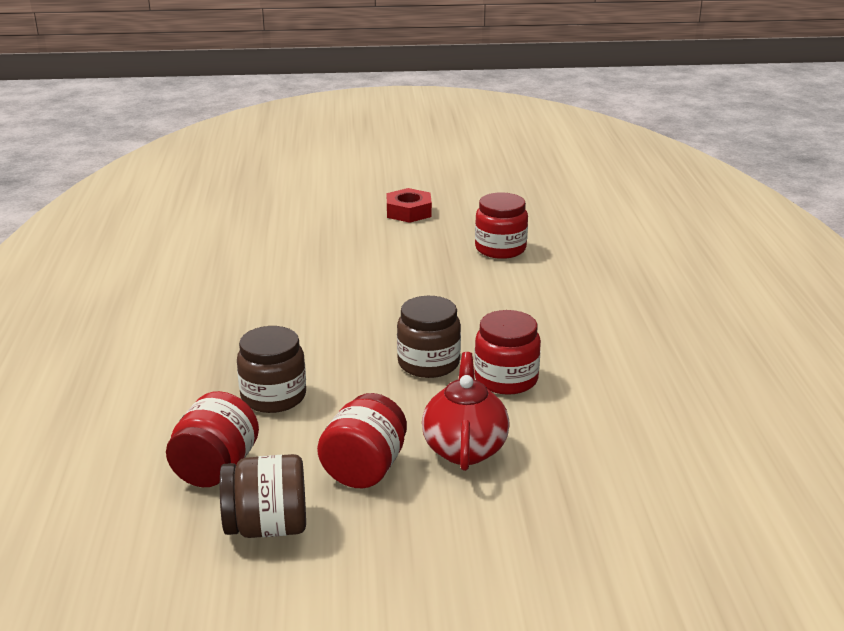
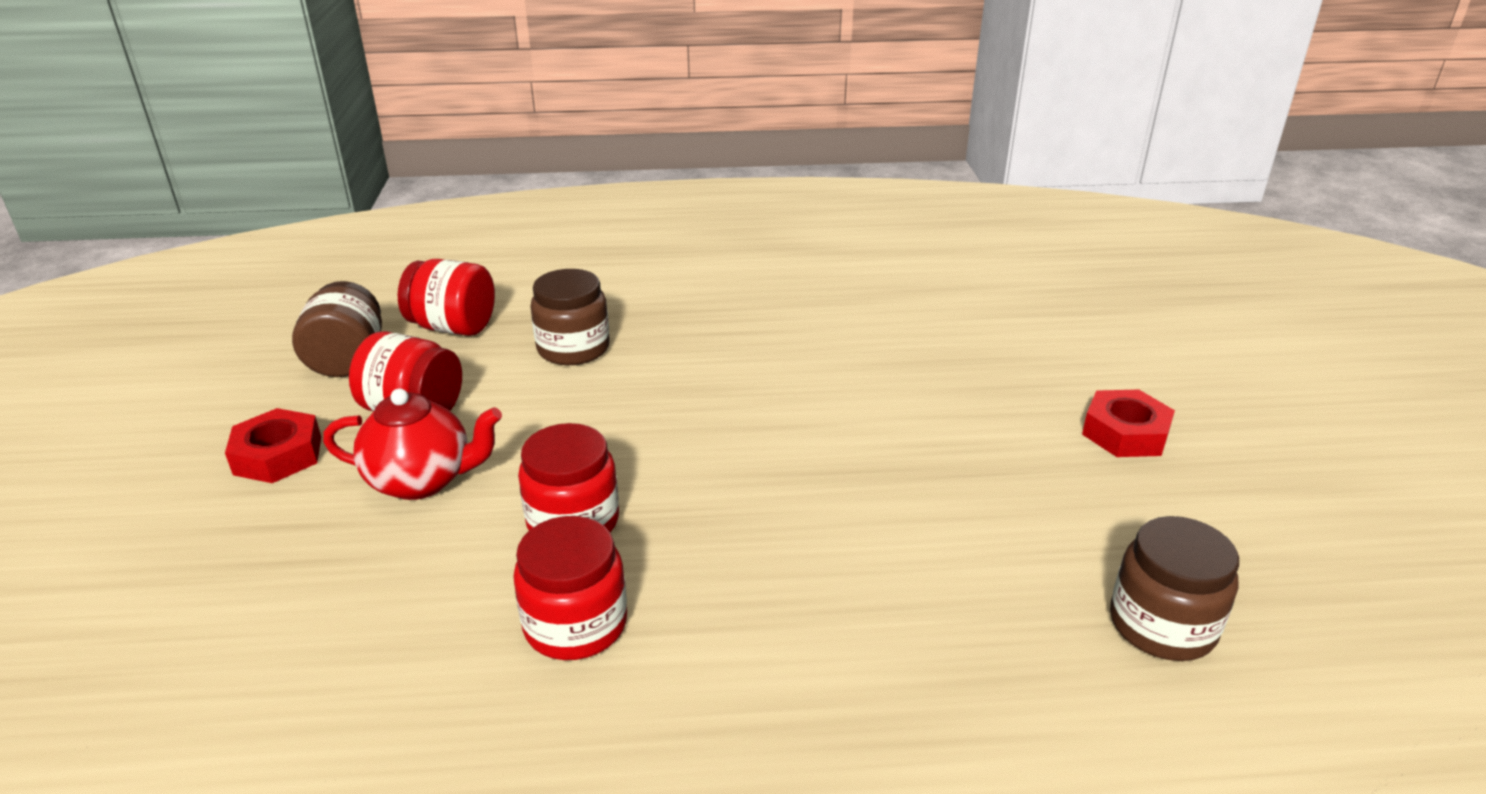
camera: 90 degrees right, 5 degrees up
(428, 363) = (627, 453): brown jar -> brown jar (1162, 625)
(432, 535) = (278, 455): none -> red nut
(500, 249) = (1010, 534): red jar -> red jar (575, 624)

